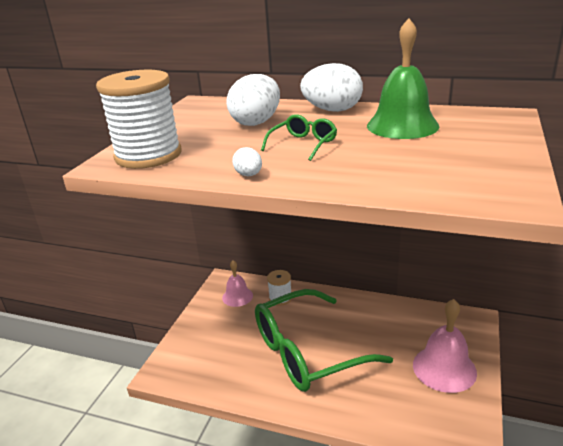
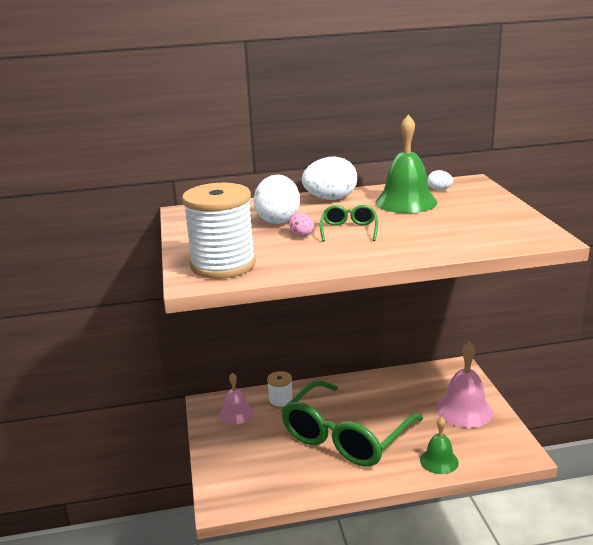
camera: 30 degrees left, 5 degrees down
(249, 175) = (341, 261): white egg -> white egg (439, 190)
(253, 140) = (301, 235): none -> pink egg
(374, 413) = (439, 461): none -> green bell

